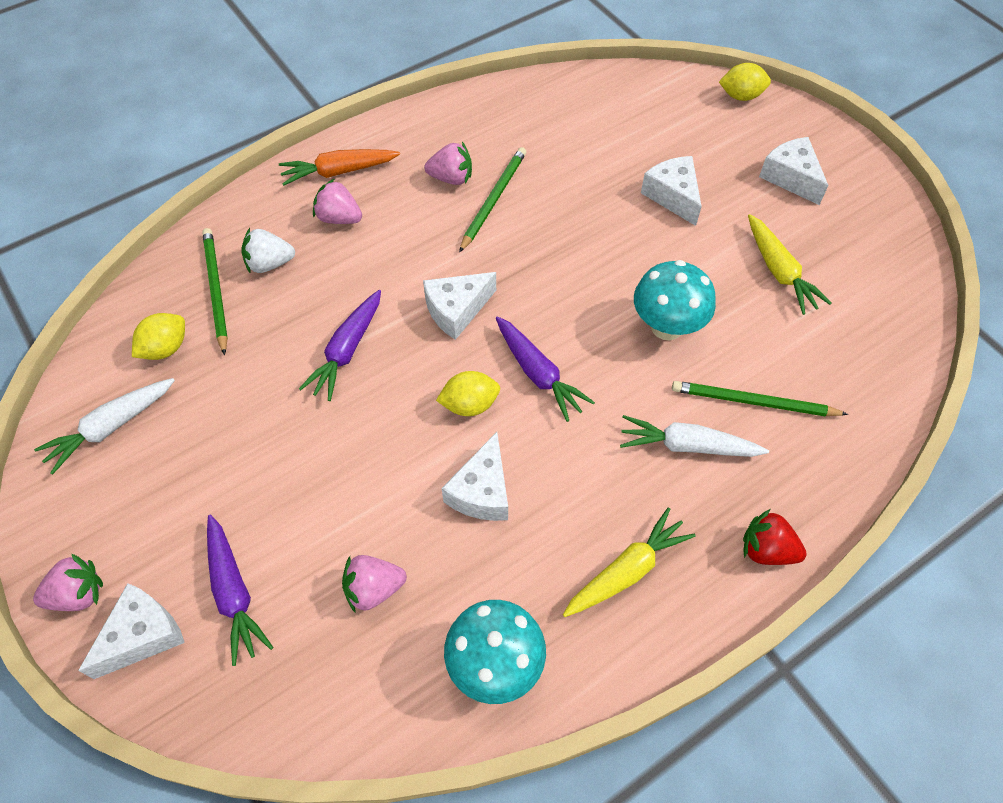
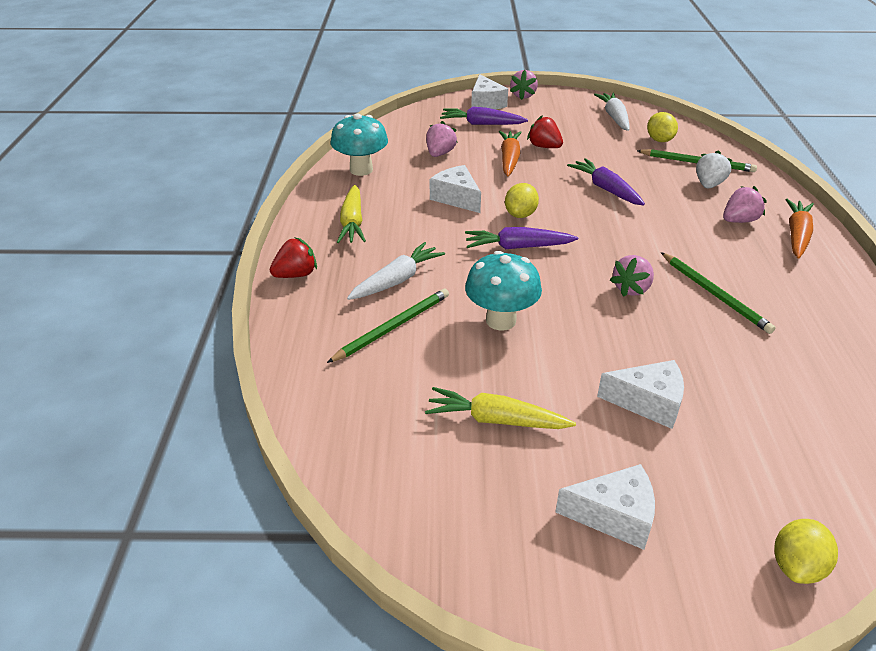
camera: 125 degrees right, 20 degrees down
(267, 467) = (544, 147): none -> red strawberry
(333, 490) = (509, 159): none -> orange carrot
(451, 178) = (757, 283): pink strawberry -> pink strawberry (631, 289)
(457, 310) = (605, 236): white cheese -> none

